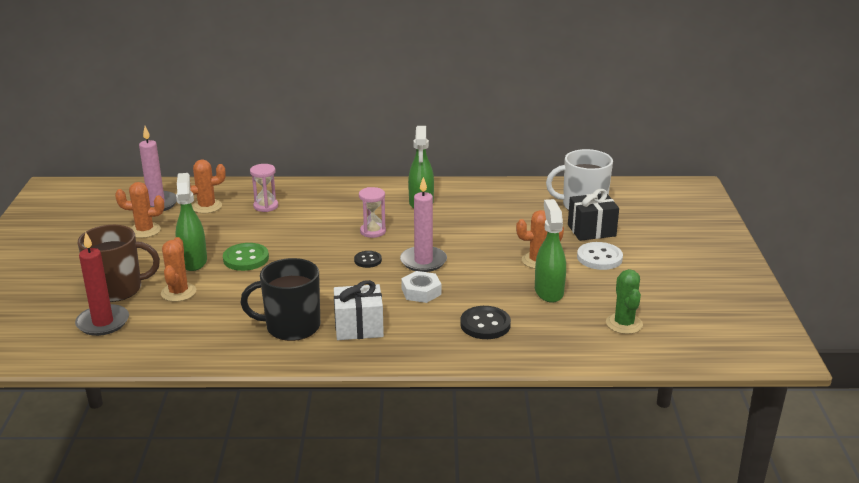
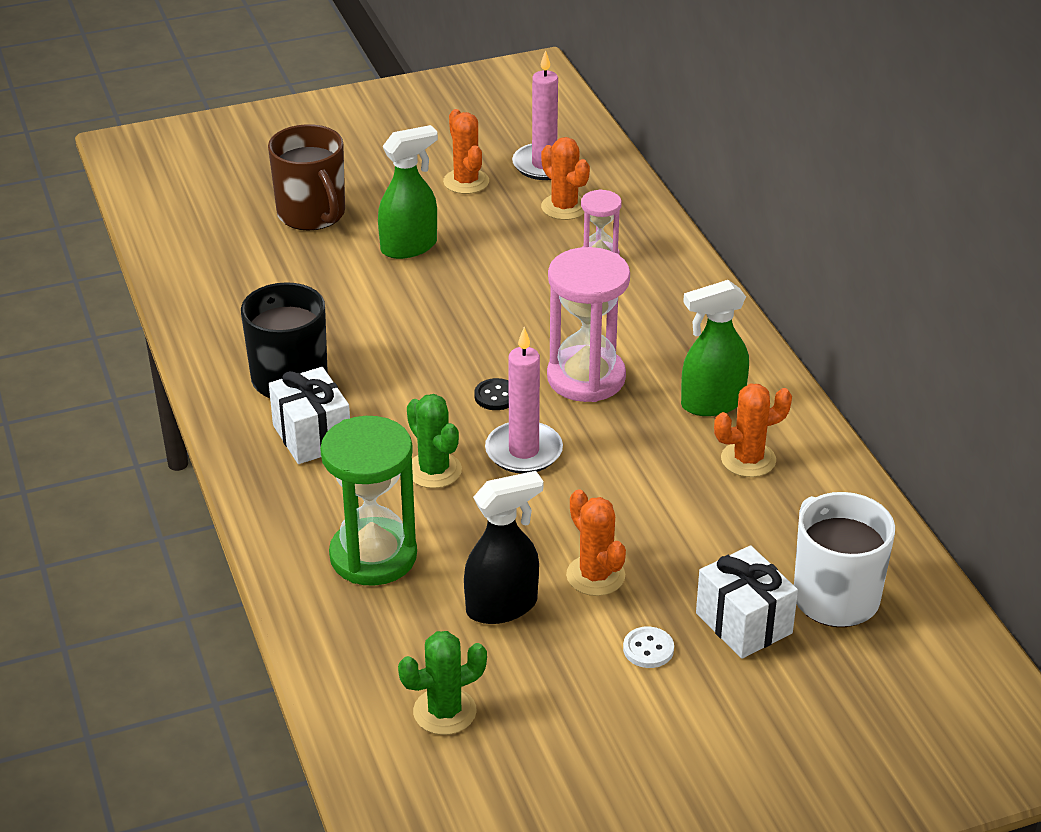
camera: 70 degrees right, 10 degrees up
(103, 322) = (234, 231): red candle -> none
(178, 292) = (327, 261): orange cactus -> orange cactus (748, 459)
(246, 259) = (440, 287): green button -> none
(373, 231) = (586, 378): pink hourglass -> pink hourglass, size x1.83
(421, 292) = (434, 470): white nut -> green cactus
(485, 324) = (373, 556): black button -> green hourglass
(548, 291) = (502, 606): green spray bottle -> black spray bottle
(591, 230) = (744, 623): black gift -> white gift
(599, 258) = (648, 649): white button -> white button, size x0.61

